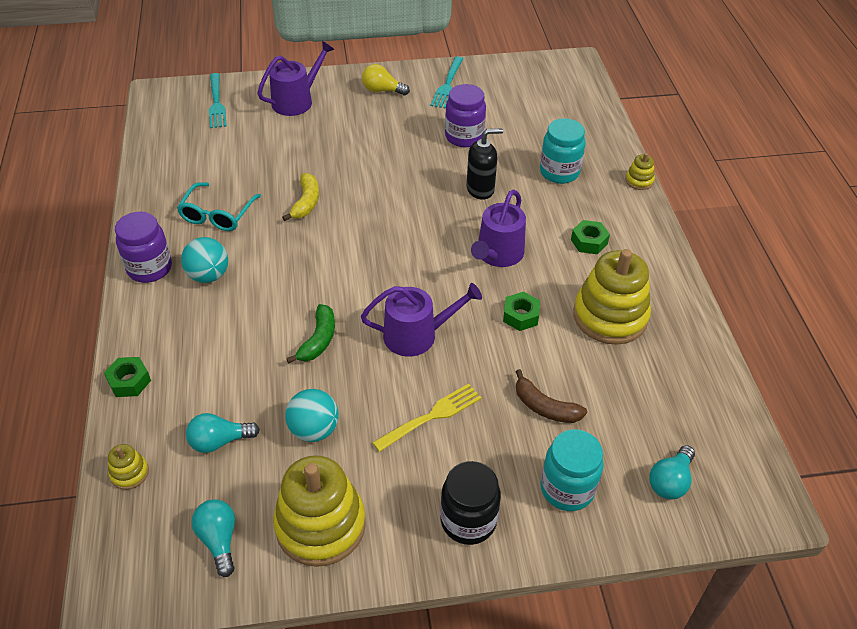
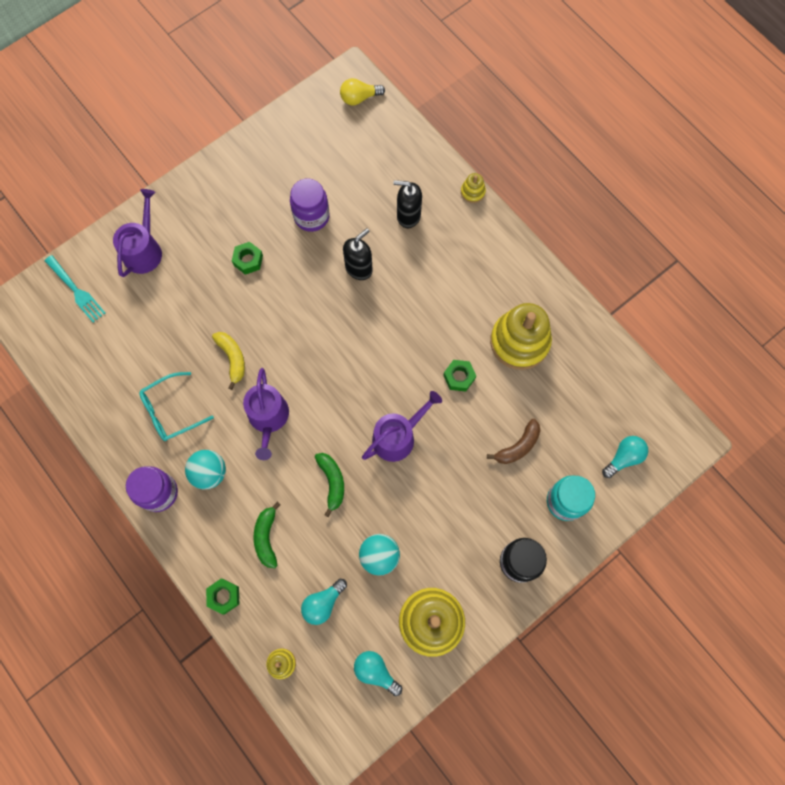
camera: 30 degrees left, 25 degrees up
(214, 353) = (266, 537): none -> green banana
(217, 214) = (171, 411): turquoise glasses -> turquoise glasses turned 75 degrees clockwise
(382, 90) = (209, 198): yellow light bulb -> yellow light bulb (359, 98)
(431, 417) = (449, 499): yellow fork -> none
(447, 84) = (260, 160): turquoise fork -> none
(497, 254) = (410, 328): purple watering can -> purple watering can (268, 418)
(545, 407) = (518, 446): brown banana -> brown banana turned 45 degrees counterclockwise
(559, 172) = (408, 216): turquoise jar -> black soap dispenser
(589, 242) = (468, 278): green nut -> green nut (248, 260)
(670, 481) = (624, 457): turquoise light bulb -> turquoise light bulb turned 135 degrees counterclockwise

